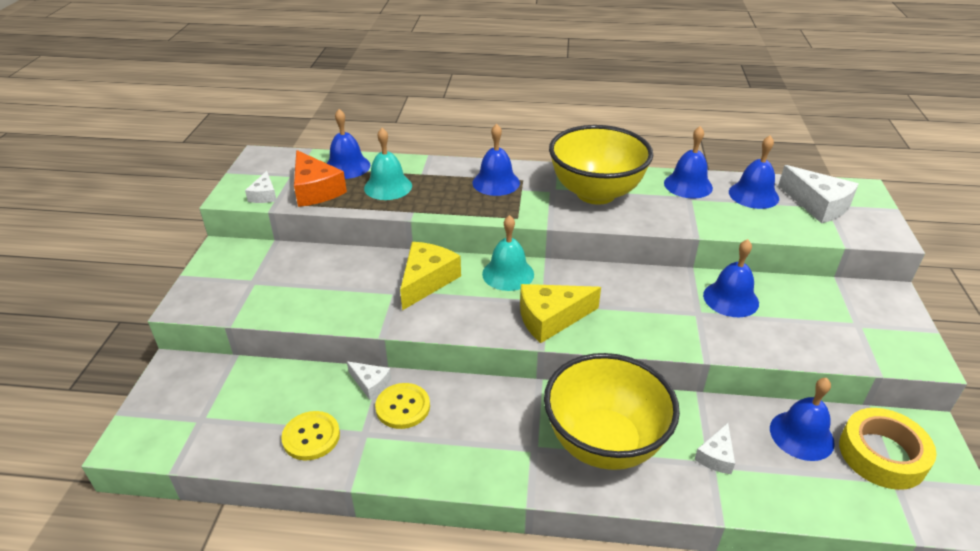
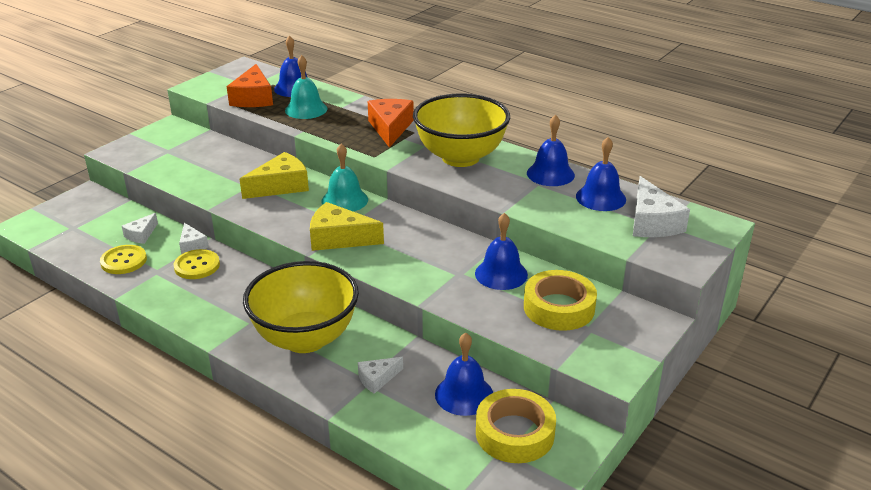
camera: 30 degrees right, 5 degrees down
(264, 195) = (216, 92): white cheese -> white cheese (141, 235)
(496, 182) = (390, 128): blue bell -> orange cheese
(812, 314) = (559, 307): none -> yellow tape

